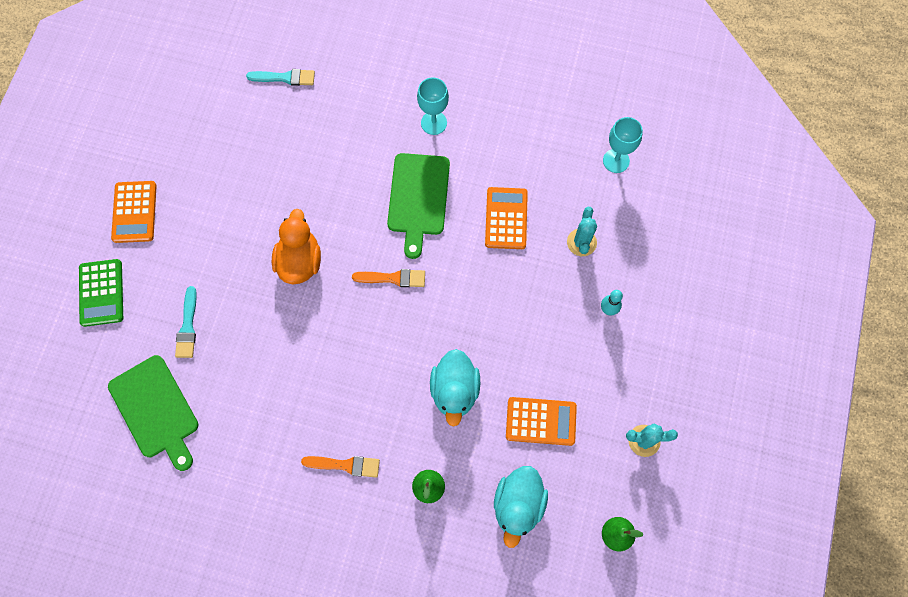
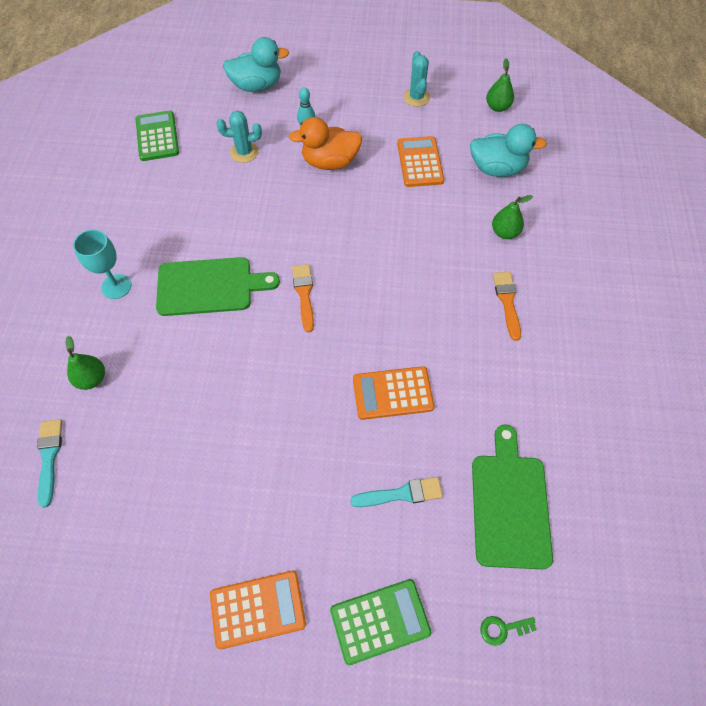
camera: 100 degrees left, 10 degrees down
(69, 378) = (502, 629): none -> green key
(156, 410) = (509, 504): green cutting board -> green cutting board turned 45 degrees counterclockwise
(299, 261) = (298, 387): orange duck -> orange duck (330, 162)
(345, 105) = (92, 379): none -> green pear
(455, 391) = (409, 226): turquoise duck -> turquoise duck (257, 86)
(506, 218) = (225, 210): orange calculator -> orange calculator (392, 393)
(616, 161) = (157, 136): turquoise goblet -> green calculator

